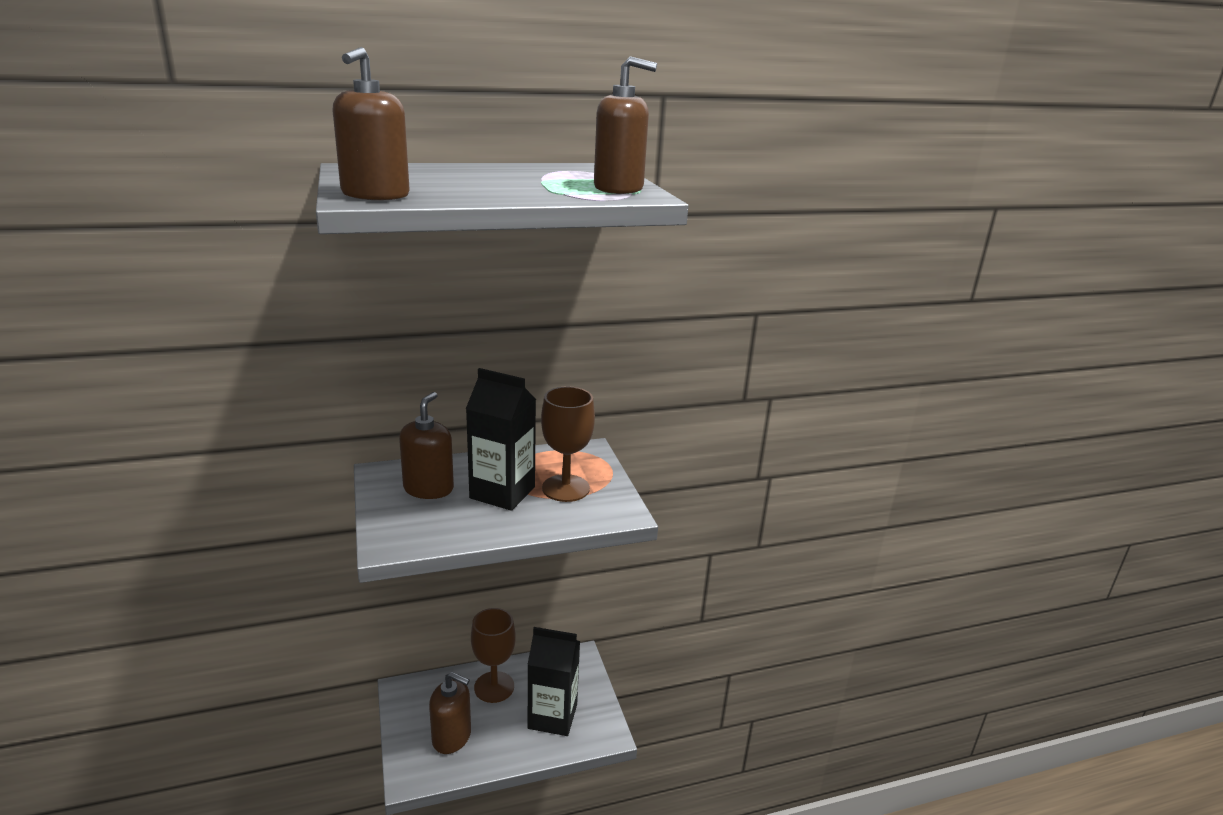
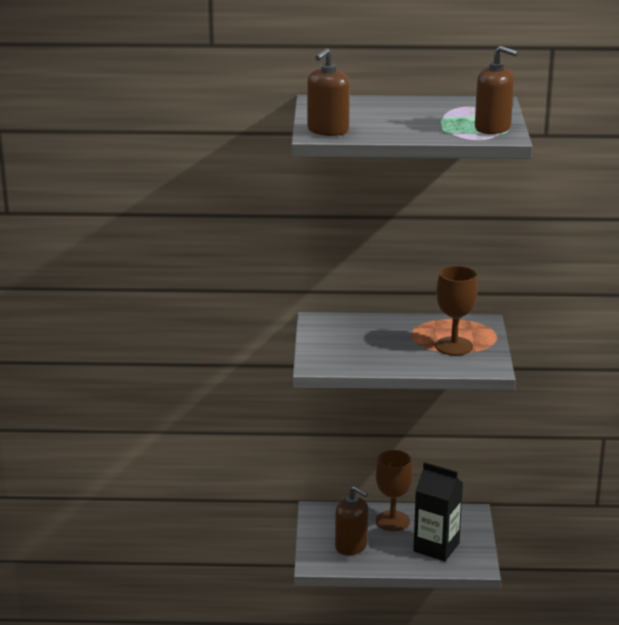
camera: 20 degrees right, 0 degrees up
(428, 488) = (350, 334): brown soap dispenser -> none
(502, 493) = (404, 343): black carton -> none

